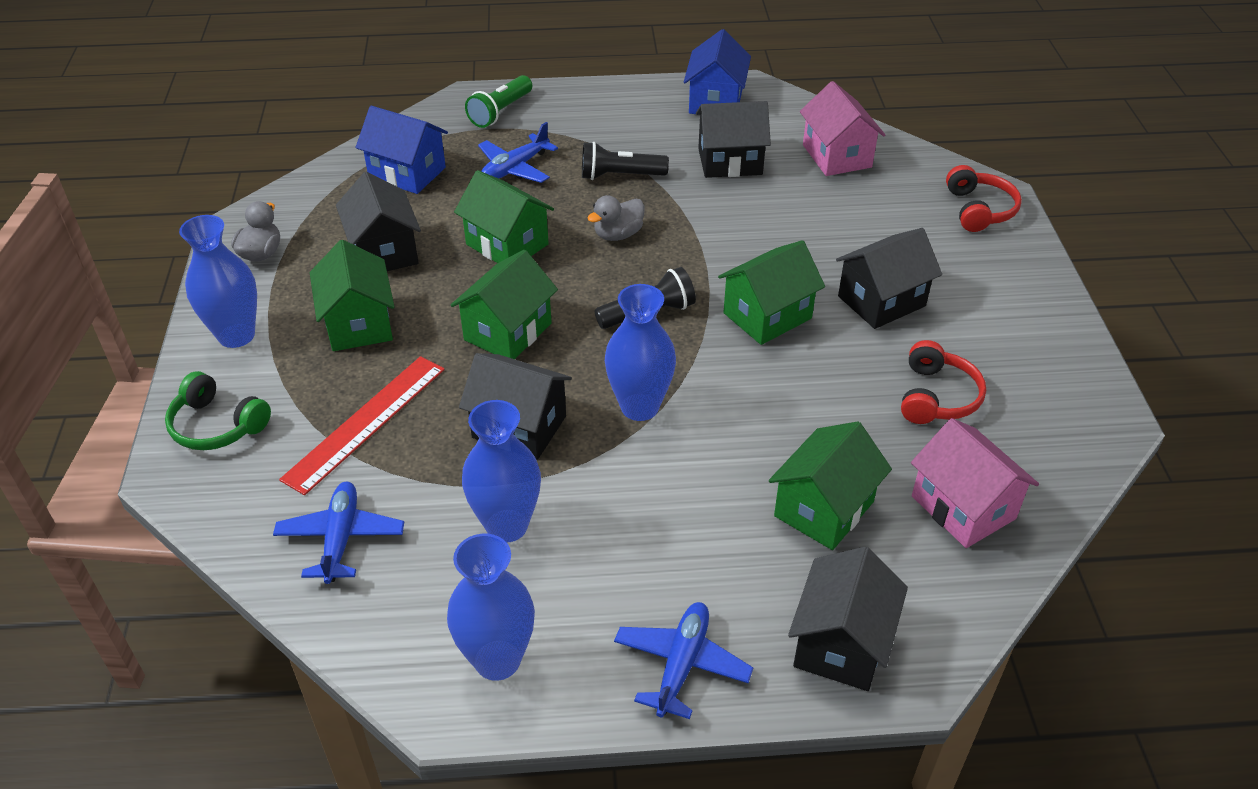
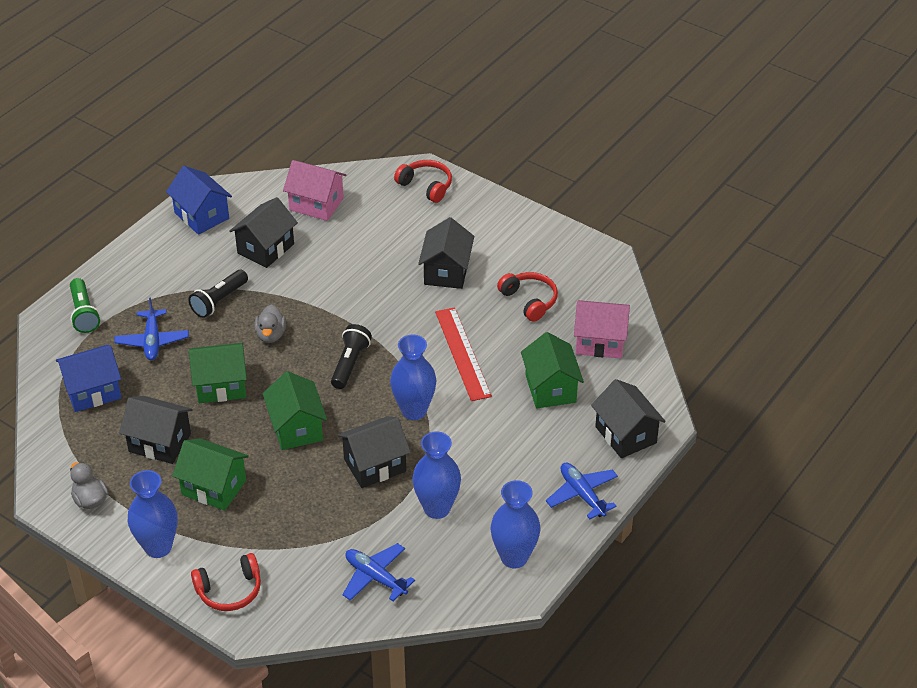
camera: 50 degrees left, 0 degrees up
(217, 425) = (229, 590): green headphones -> red headphones
(366, 423) = (301, 525): red ruler -> red ruler (463, 353)
(767, 316) = (406, 320): green house -> none

